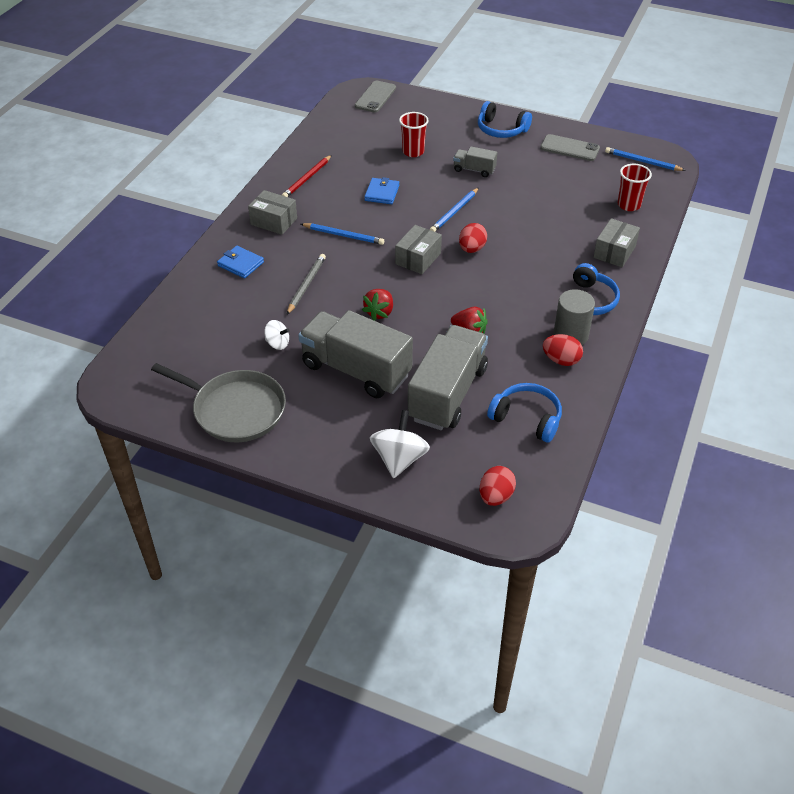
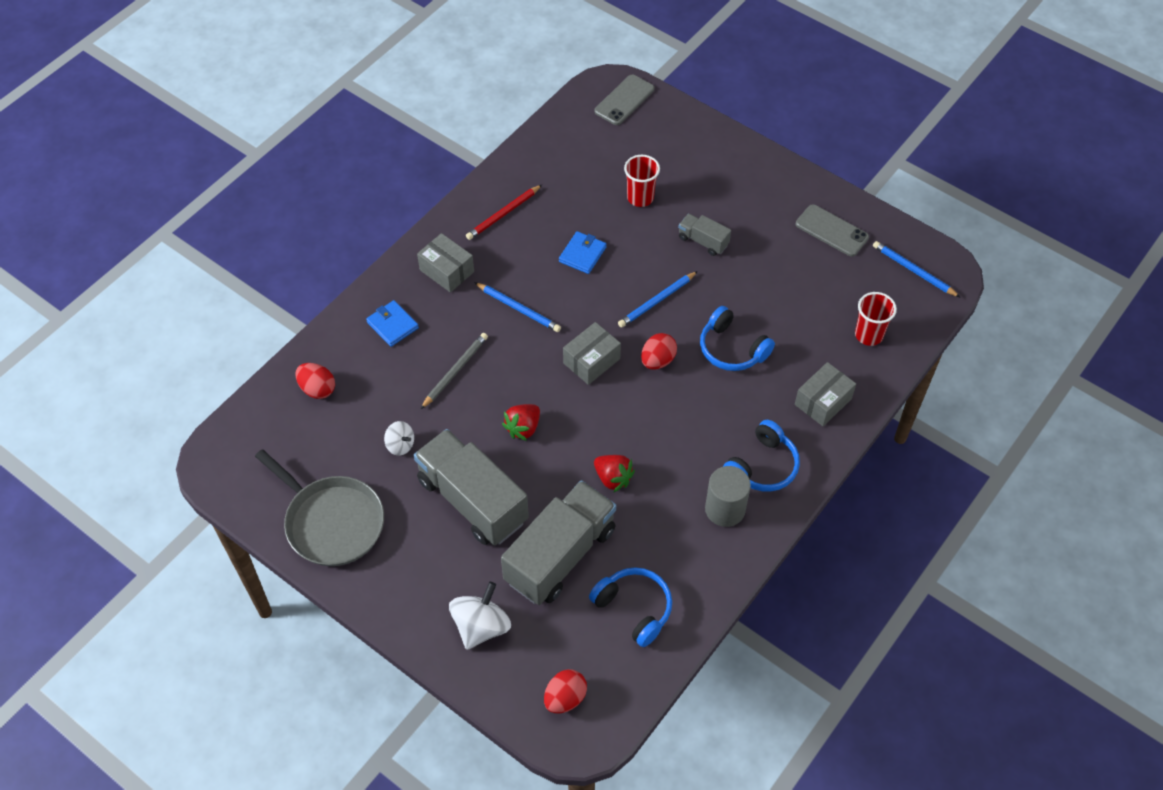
camera: 15 degrees right, 10 degrees up
(501, 129) = (758, 184): blue headphones -> blue headphones (732, 349)
(561, 360) = (701, 541): red egg -> red egg (317, 389)

